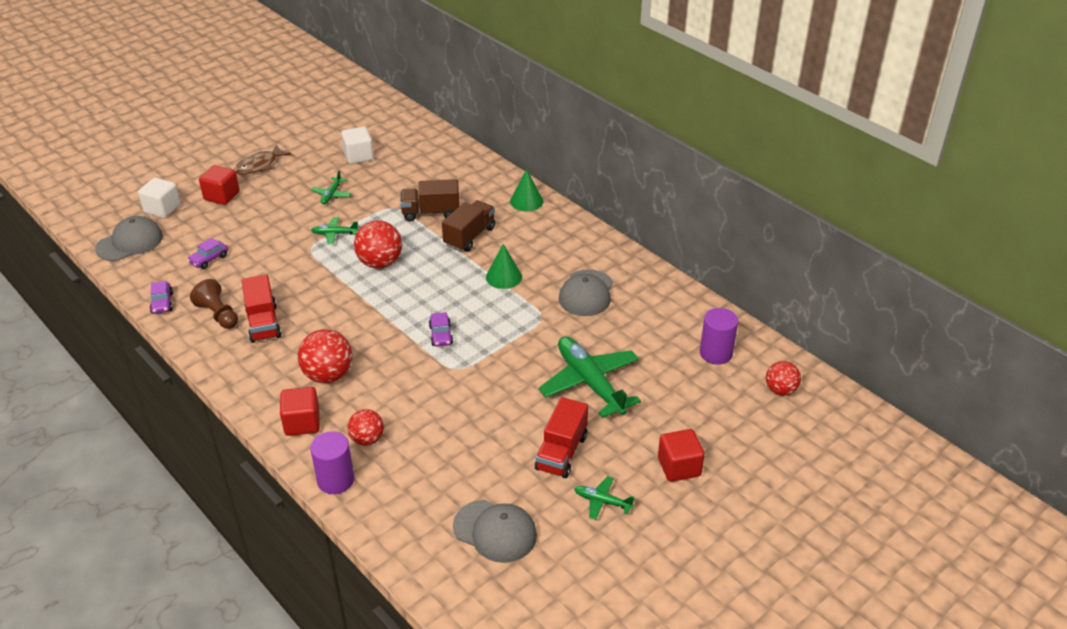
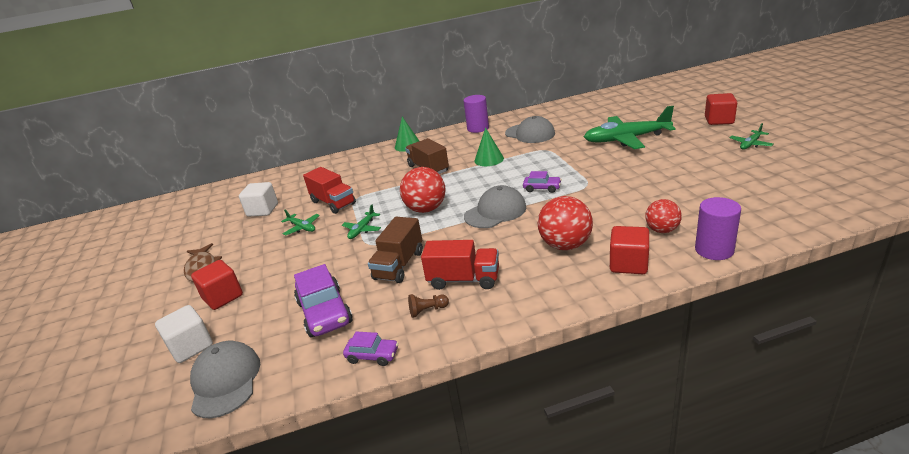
camera: 60 degrees left, 10 degrees down
(209, 259) = (325, 312): purple car -> purple car, size x1.85
(218, 314) = (427, 310): brown pawn -> brown pawn, size x0.61
(431, 213) = (381, 182): brown truck -> brown truck (399, 265)
(495, 531) = (781, 182): grey cap -> grey cap (495, 212)
(561, 452) = (697, 153): red truck -> red truck (333, 203)
(716, 353) = (614, 103): purple cylinder -> purple cylinder (478, 128)
(780, 390) = (655, 91): red ball -> none

